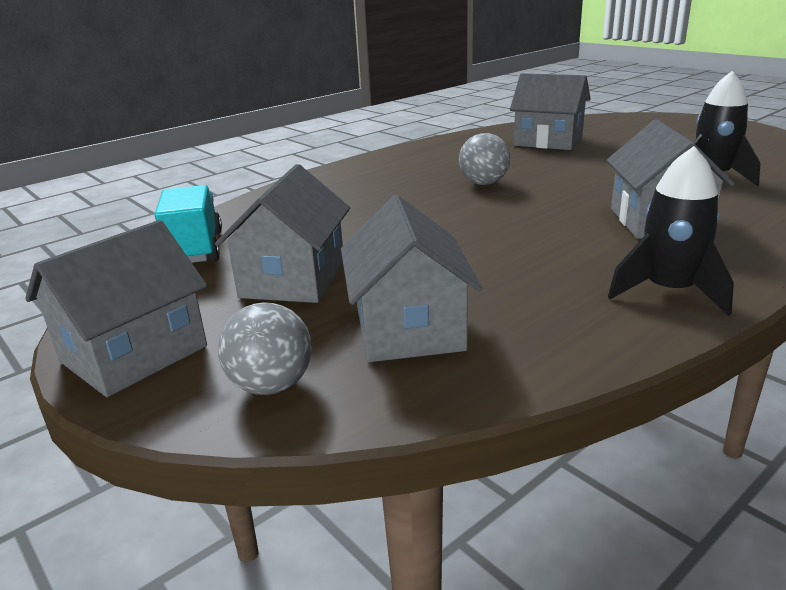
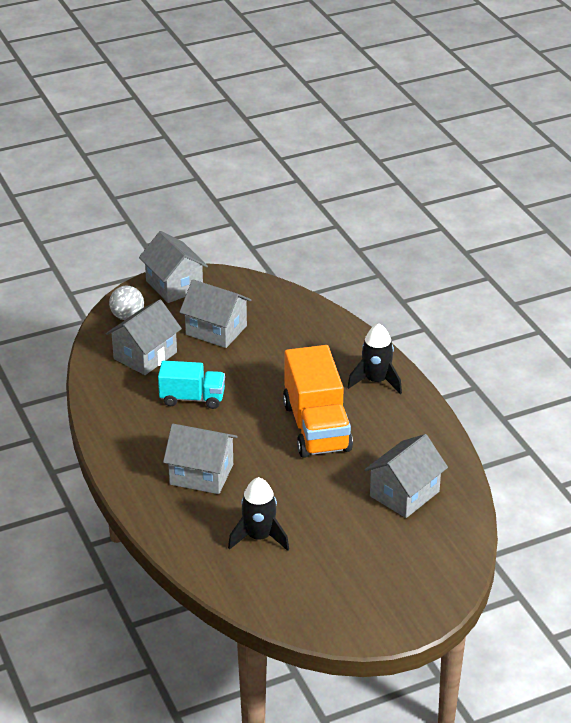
camera: 105 degrees right, 10 degrees up
(195, 249) = (277, 302): turquoise truck -> turquoise truck (192, 398)
(408, 328) = (145, 355): grey house -> grey house turned 60 degrees counterclockwise
(483, 183) = (316, 427): grey ball -> orange truck
(669, 291) = (122, 439): black rocket -> black rocket (376, 381)

